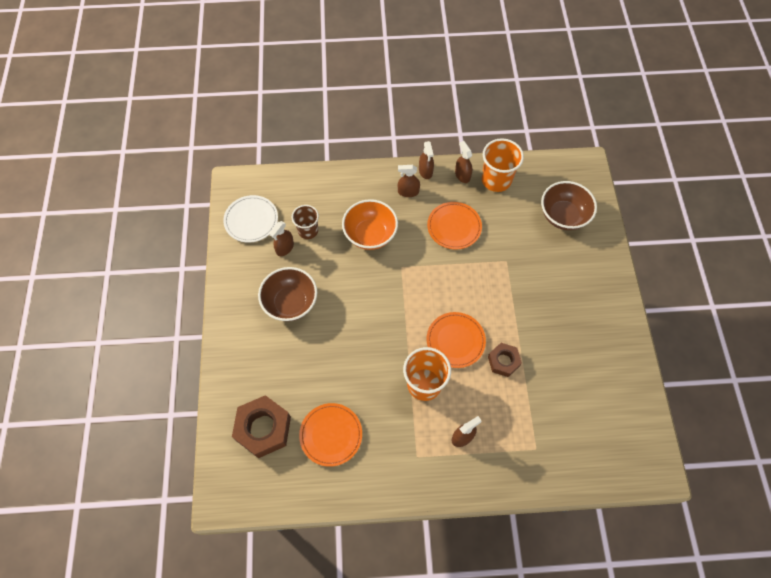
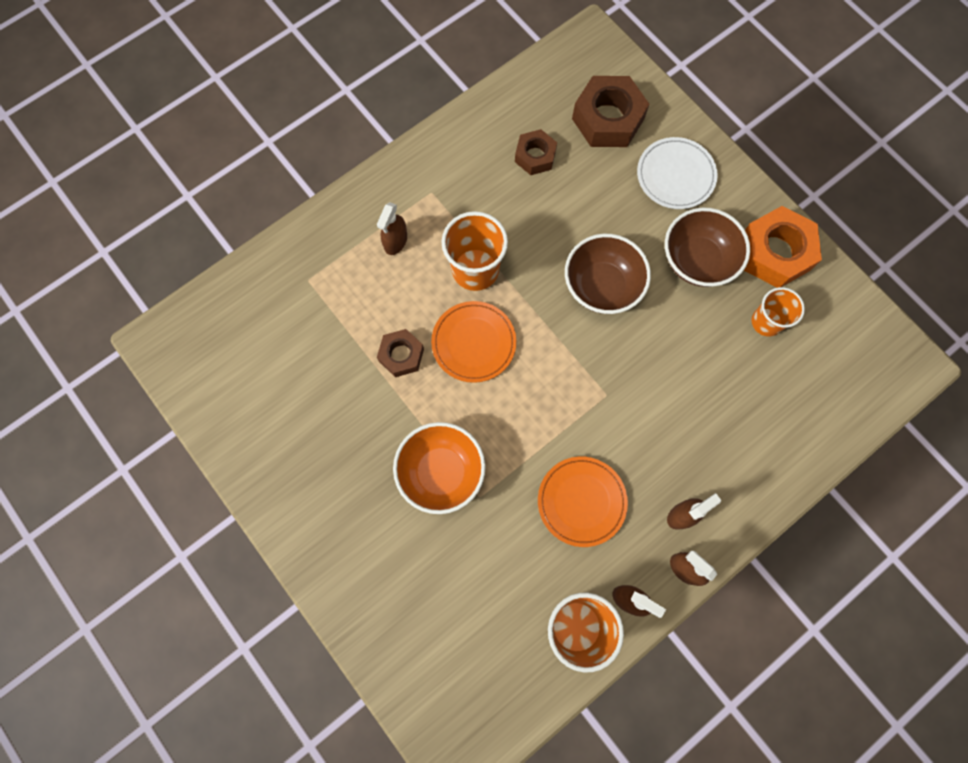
camera: 145 degrees right, 10 degrees up
(244, 279) = (775, 253): none -> orange nut
(251, 220) = (840, 329): white plate -> white plate (675, 175)
(285, 248) = (766, 322): brown spray bottle -> orange cup
(308, 230) = (760, 364): brown cup -> none
(331, 435) = (535, 156): orange plate -> brown nut
(370, 234) = (679, 413): orange bowl -> orange bowl (441, 472)
(563, 216) = (443, 629): brown bowl -> brown bowl (602, 286)

